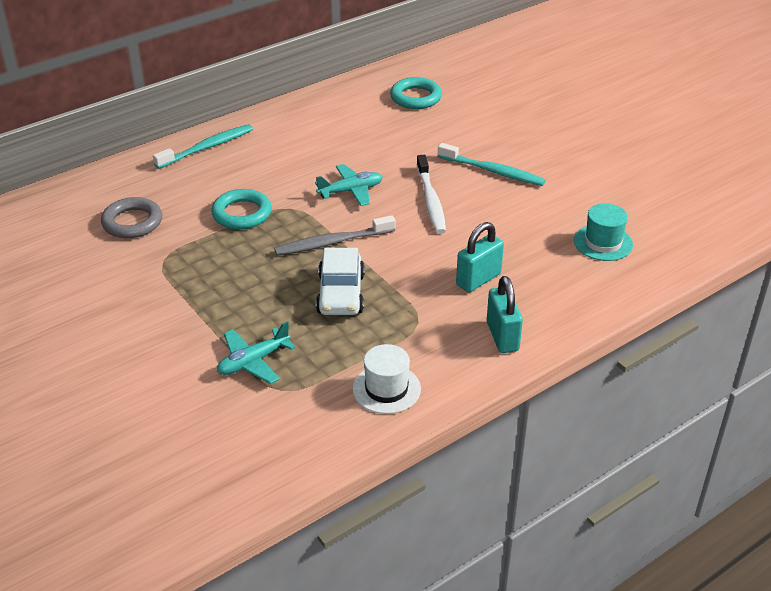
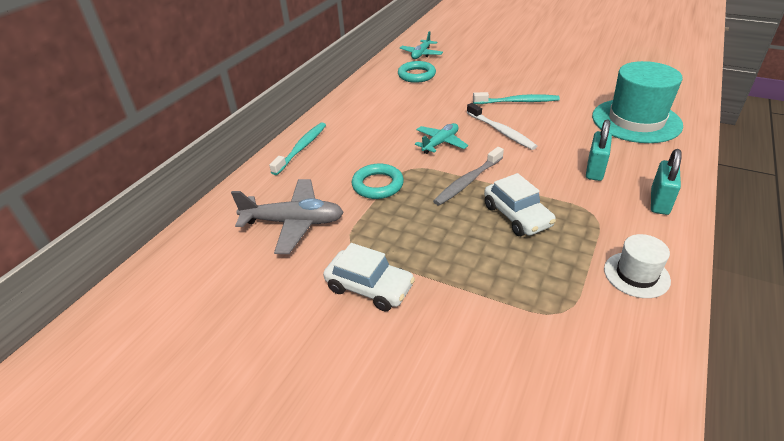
camera: 25 degrees left, 0 degrees up
(132, 222) = (294, 222): grey ring -> grey plane
(143, 304) = (369, 287): none -> white car
(253, 362) = (514, 298): turquoise plane -> turquoise plane (421, 54)
(502, 336) = (659, 202): turquoise padlock -> turquoise padlock turned 60 degrees clockwise
(603, 243) = (636, 121): turquoise hat -> turquoise hat, size x1.95

